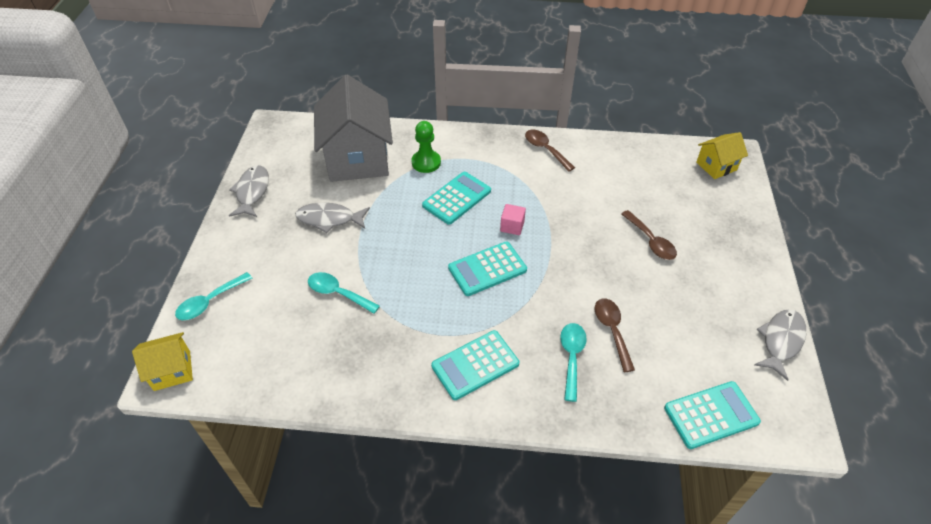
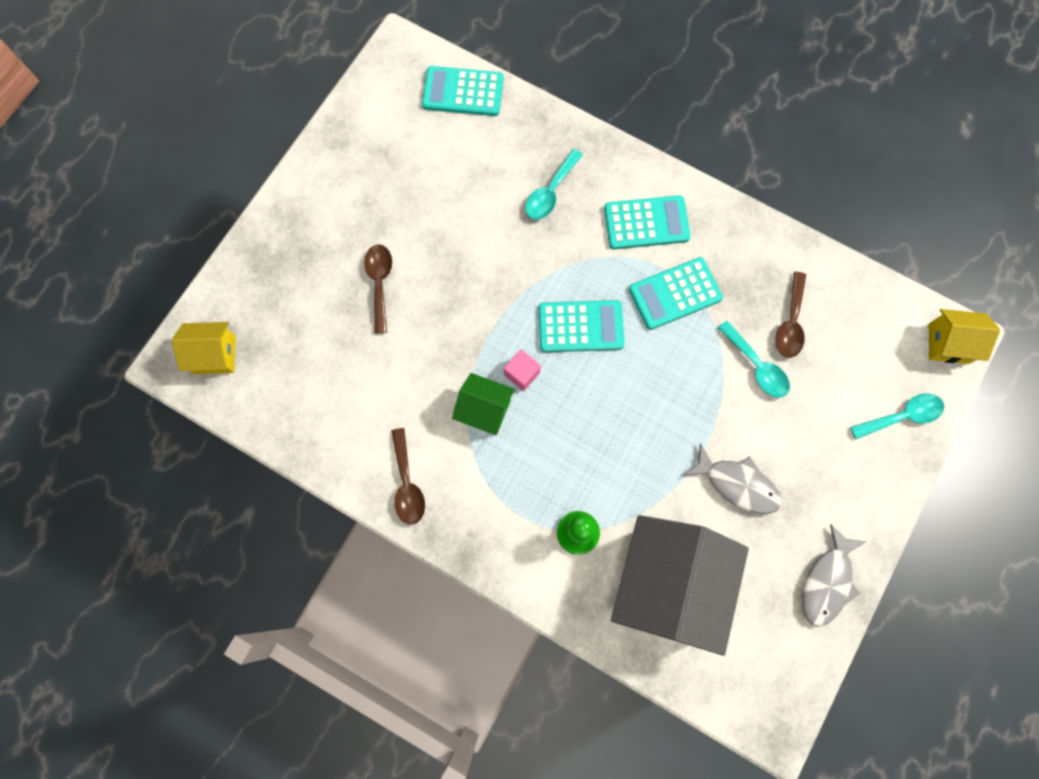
camera: 155 degrees left, 25 degrees up
(457, 198) = (566, 448): turquoise calculator -> turquoise calculator (675, 294)
(524, 198) = (484, 410): none -> green house
(612, 331) = (494, 201): brown spoon -> brown spoon (790, 322)
(781, 341) = (344, 124): grey fish -> none

